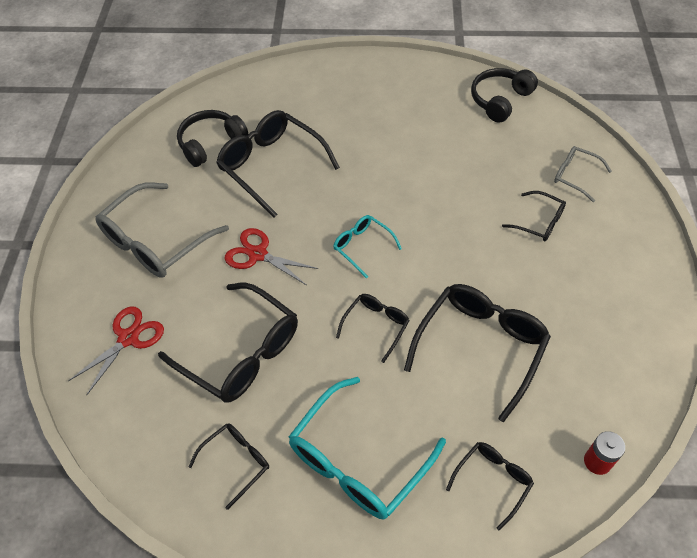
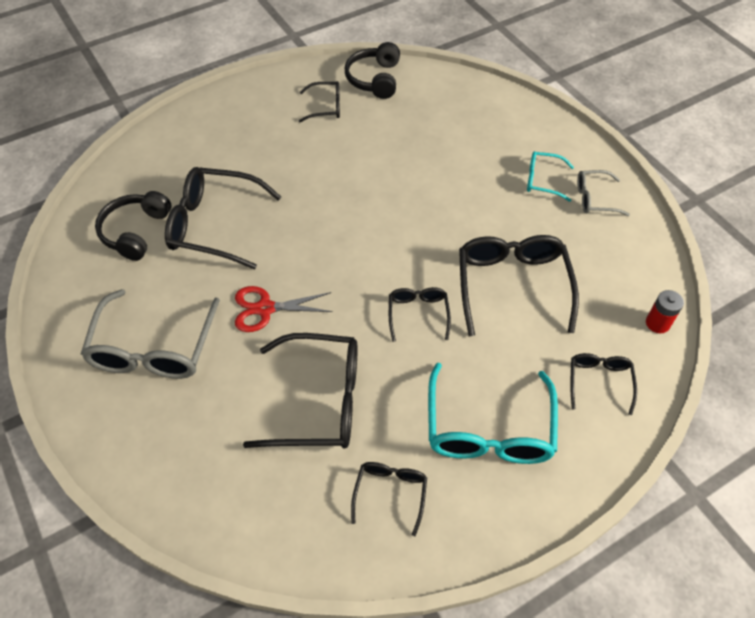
camera: 35 degrees left, 0 degrees up
(128, 338) = (200, 449): red scissors -> none
(362, 247) = (354, 255): turquoise glasses -> turquoise glasses (542, 180)
(539, 222) = (481, 165): black glasses -> black glasses (326, 107)
(575, 176) = (480, 115): grey glasses -> grey glasses (594, 198)

